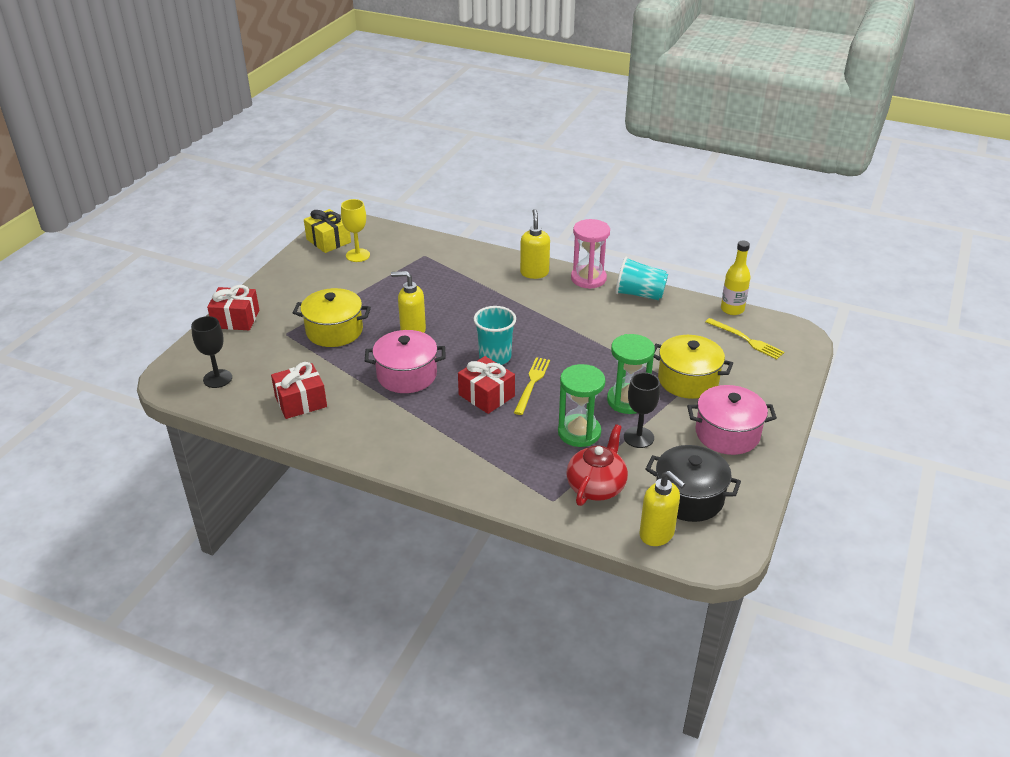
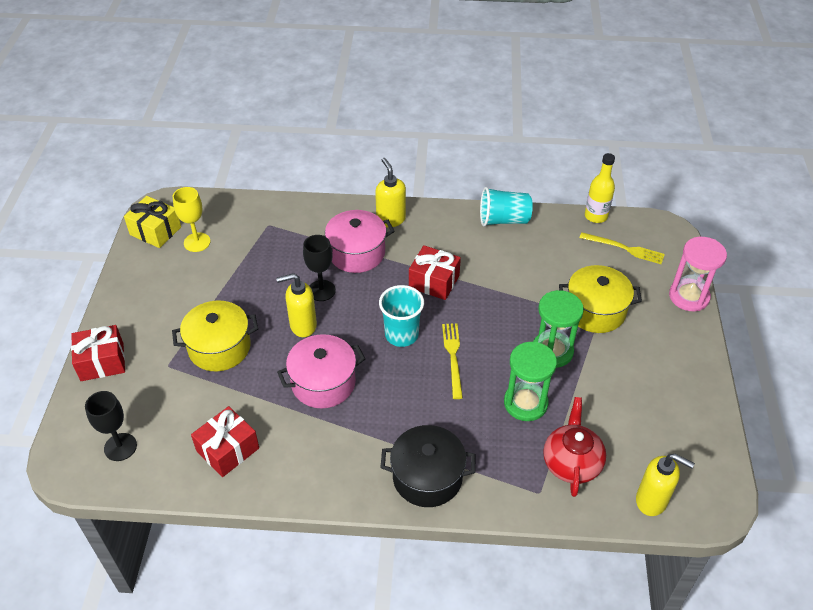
camera: 20 degrees left, 10 degrees up
(486, 395) = (415, 385): red gift -> red gift (434, 282)
(588, 279) = (446, 213): pink hourglass -> pink hourglass (689, 296)
(638, 437) = (582, 392): black goblet -> black goblet (321, 290)
(689, 497) = (659, 448): black pot -> black pot (427, 477)
(727, 434) = (658, 363): pink pot -> pink pot (356, 253)

